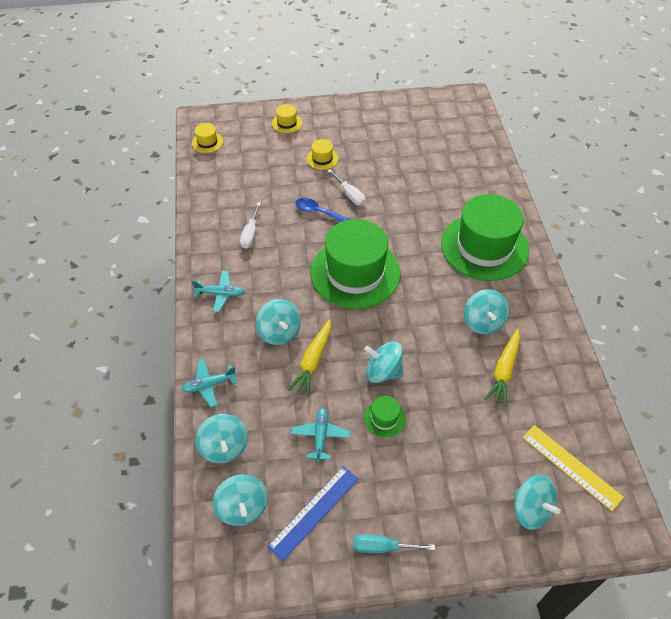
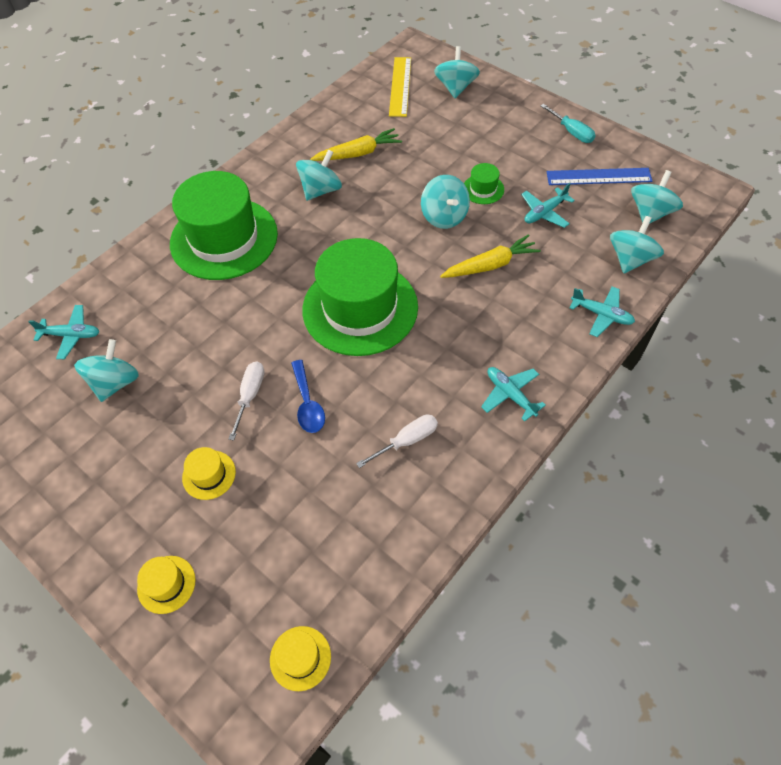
camera: 130 degrees left, 5 degrees up
(279, 332) = (492, 311): turquoise spinning top -> turquoise spinning top (115, 382)
(470, 152) = (71, 335): none -> turquoise plane

